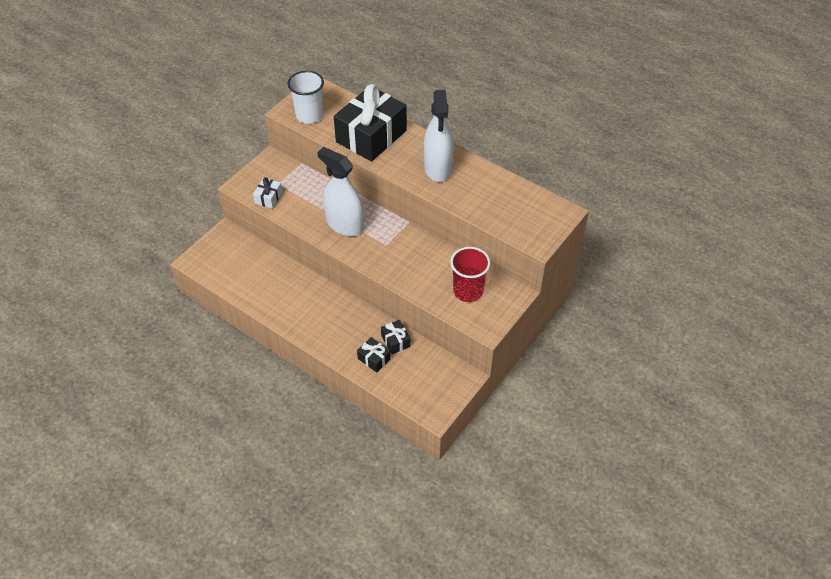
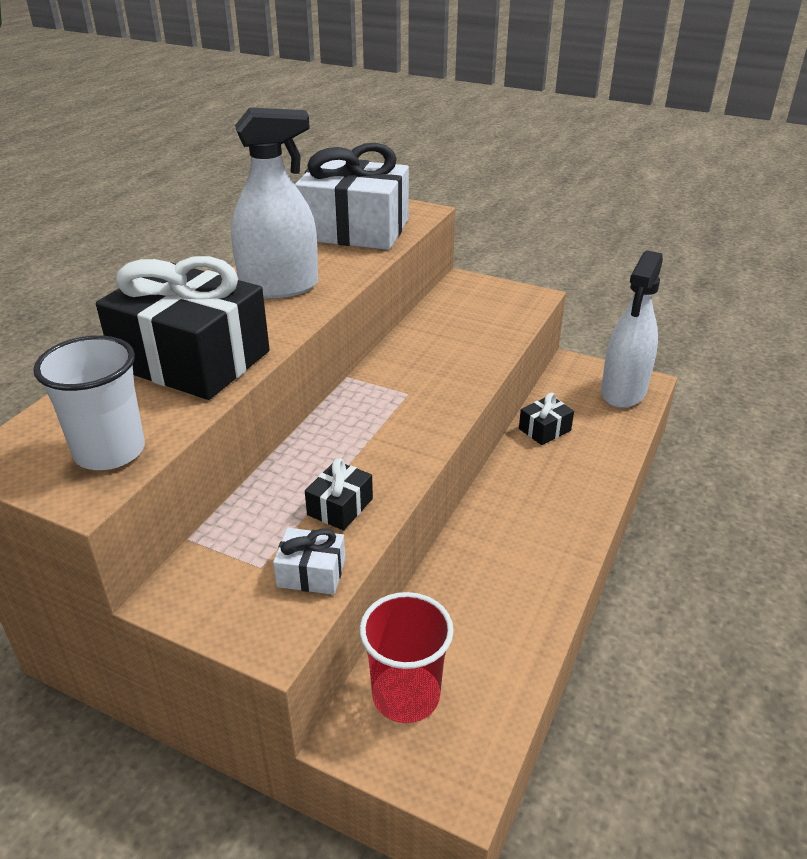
camera: 100 degrees left, 15 degrees down
(345, 224) = (371, 446): white spray bottle -> white spray bottle (623, 392)
(374, 359) = (589, 447): black gift -> black gift (340, 507)
(468, 291) = (476, 314): red cup -> red cup (406, 695)
(510, 205) = (355, 229): none -> white gift

